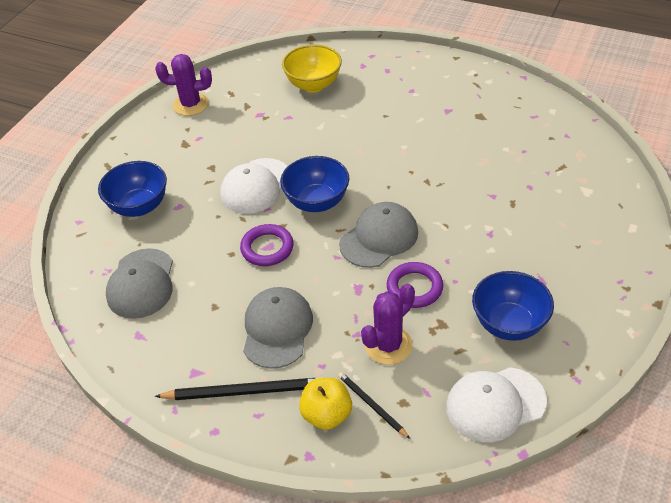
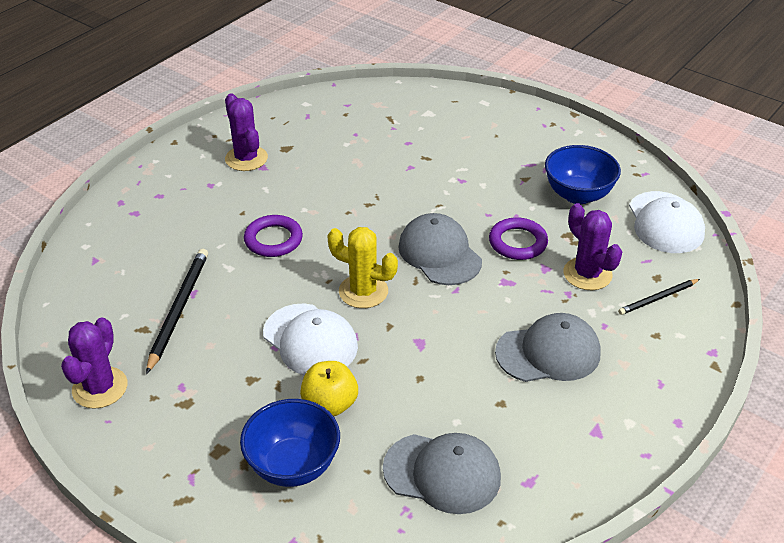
camera: 80 degrees left, 5 degrees down
(244, 391) = (629, 391): black pencil -> black pencil (179, 309)
(267, 248) = (422, 344): purple ring -> purple ring (273, 240)
(277, 329) = (548, 353): grey cap -> grey cap turned 150 degrees clockwise
(313, 85) = (143, 260): yellow bowl -> none
(317, 202) = (363, 291): blue bowl -> yellow cactus
(327, 415) = (666, 331): yellow apple -> yellow apple (330, 404)
(454, 99) = (246, 158): none -> purple cactus

